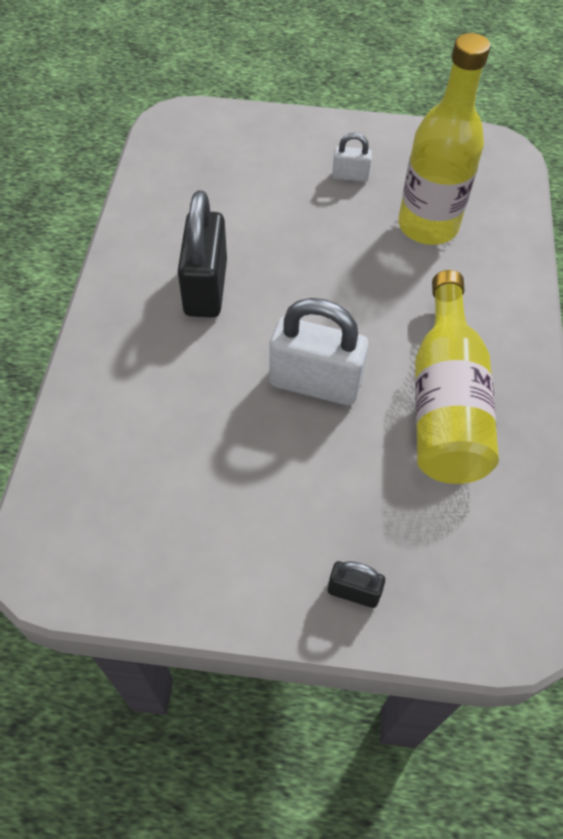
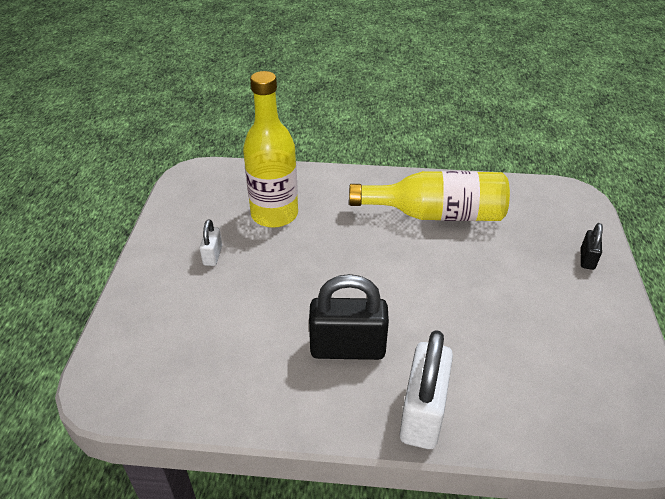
camera: 90 degrees left, 15 degrees down
(315, 383) = (435, 277): white padlock -> white padlock (422, 413)

